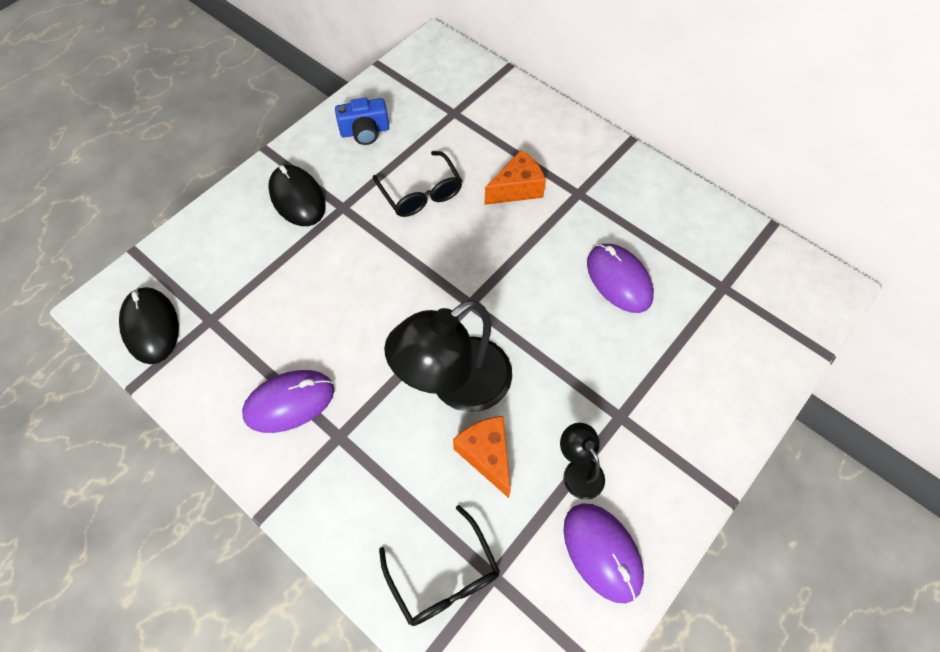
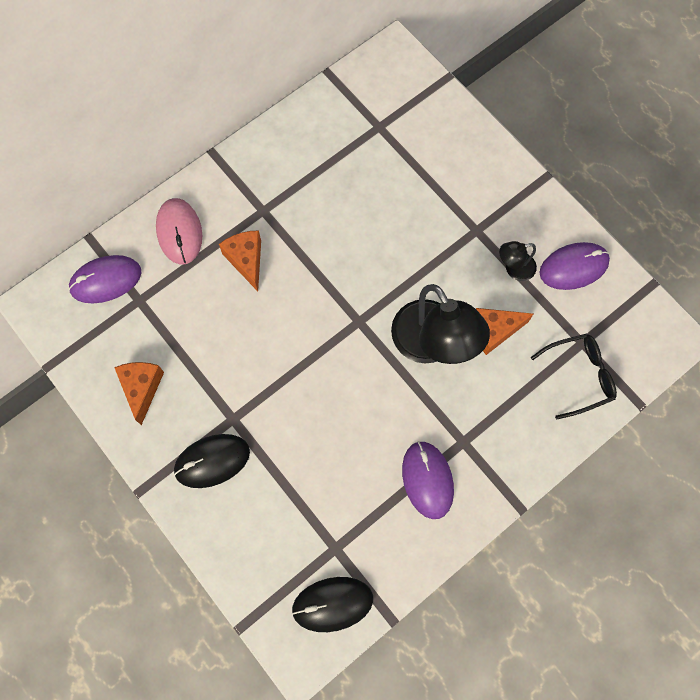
camera: 80 degrees left, 10 degrees up
(365, 131) = (142, 388): blue camera -> orange cheese
(421, 193) = (233, 345): black glasses -> none
(533, 129) = (179, 232): none -> pink mouse
(619, 279) = (358, 200): purple mouse -> purple mouse (106, 280)

